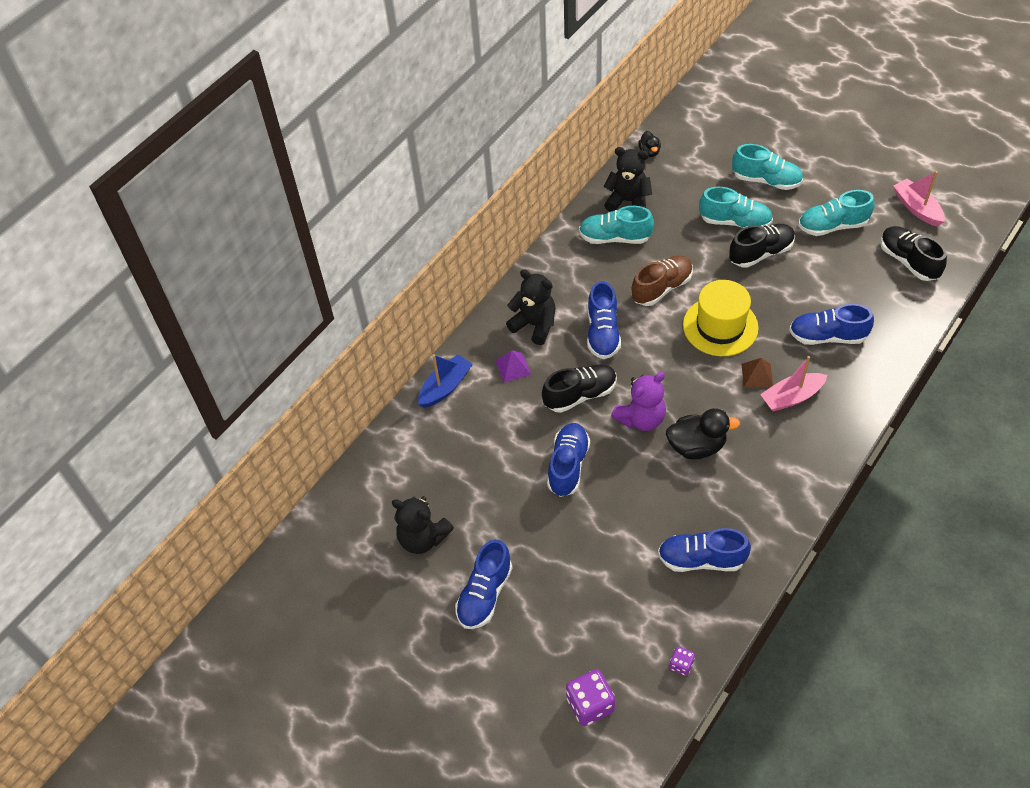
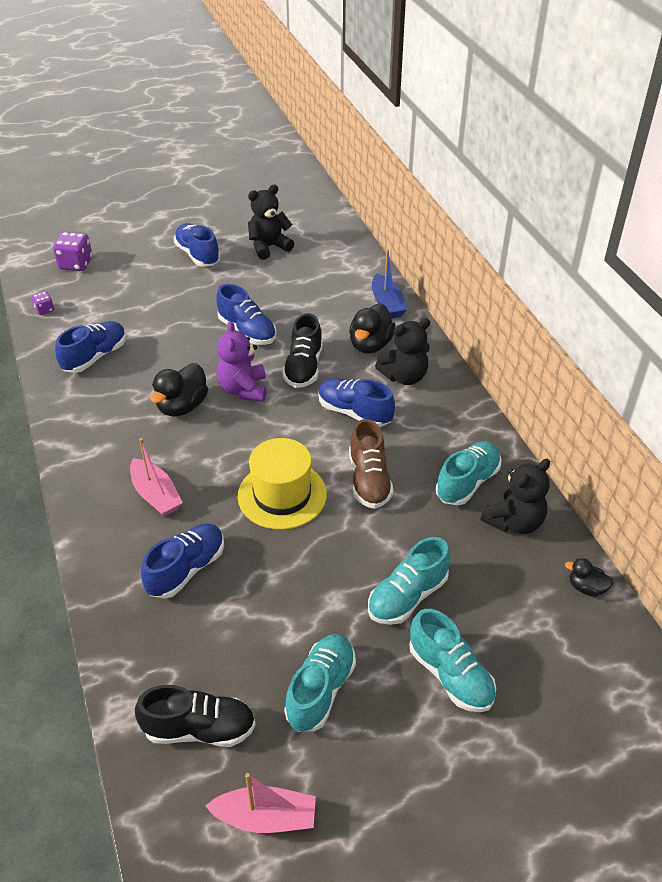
camera: 120 degrees right, 10 degrees down
(513, 367) = (370, 345): purple pyramid -> black duck
(757, 375) = (203, 486): brown pyramid -> none
(761, 253) = (342, 589): black shoe -> none
(766, 180) = (450, 675): turquoise shoe -> turquoise shoe turned 90 degrees counterclockwise
(791, 397) = (156, 495): pink boat -> pink boat turned 135 degrees clockwise

